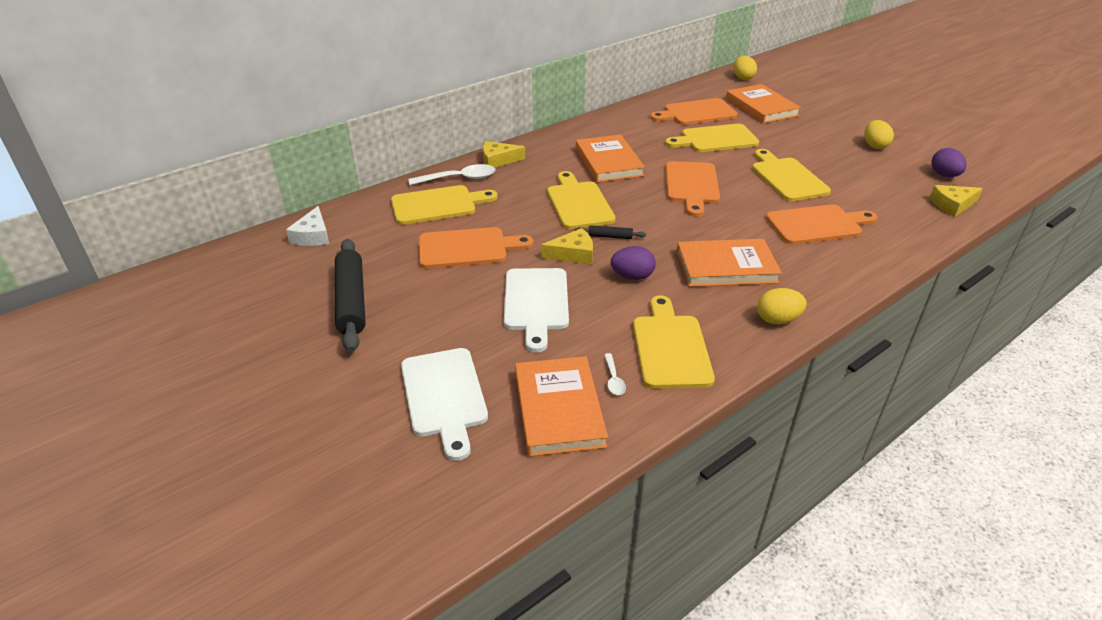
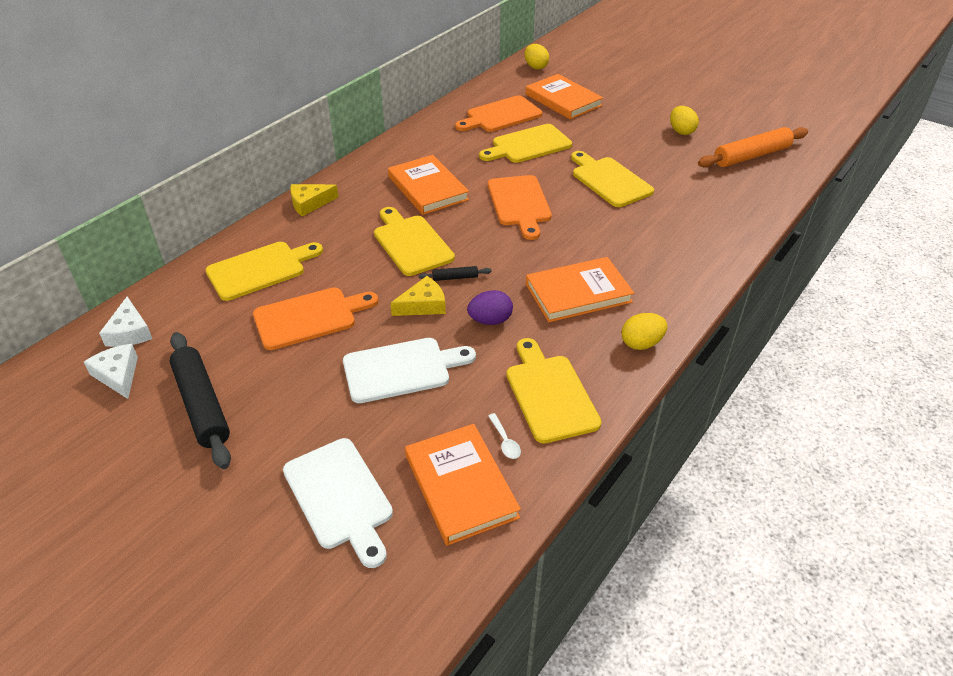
camera: 15 degrees left, 5 degrees up
(291, 266) = (118, 375): none -> white cheese
(459, 179) = (273, 233): white spoon -> none
(536, 303) = (402, 369): white cutting board -> white cutting board turned 90 degrees counterclockwise
(817, 225) = (651, 230): orange cutting board -> none
(944, 175) = (751, 156): purple egg -> orange rolling pin
(952, 205) = (766, 188): yellow cheese -> none

